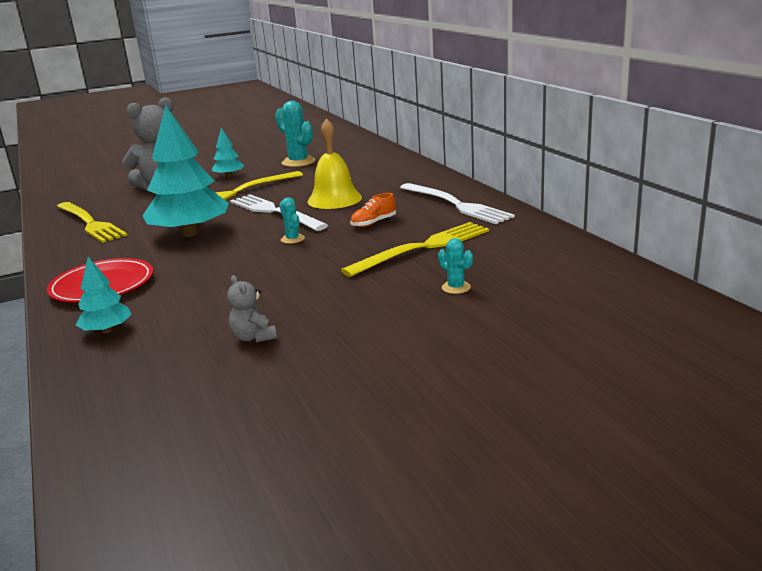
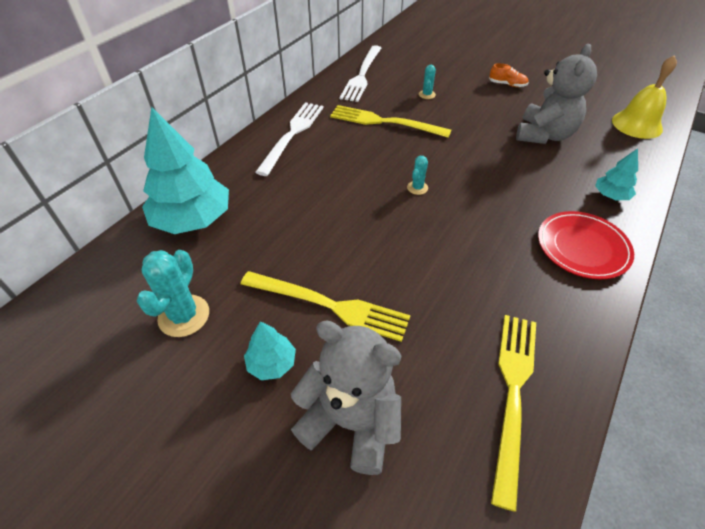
camera: 125 degrees left, 25 degrees up
(190, 233) = (459, 263): turquoise tree -> turquoise tree (193, 219)
(253, 337) = (544, 135): grey teddy bear -> grey teddy bear, size x2.21
(274, 212) = (369, 233): white fork -> white fork (362, 75)
(334, 199) = (313, 208): yellow bell -> yellow bell (637, 124)
(373, 223) = (356, 160): orange shoe -> orange shoe (507, 84)

